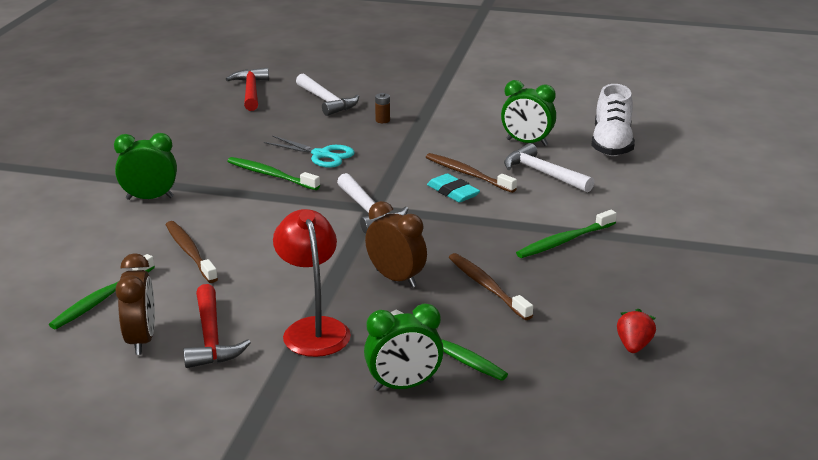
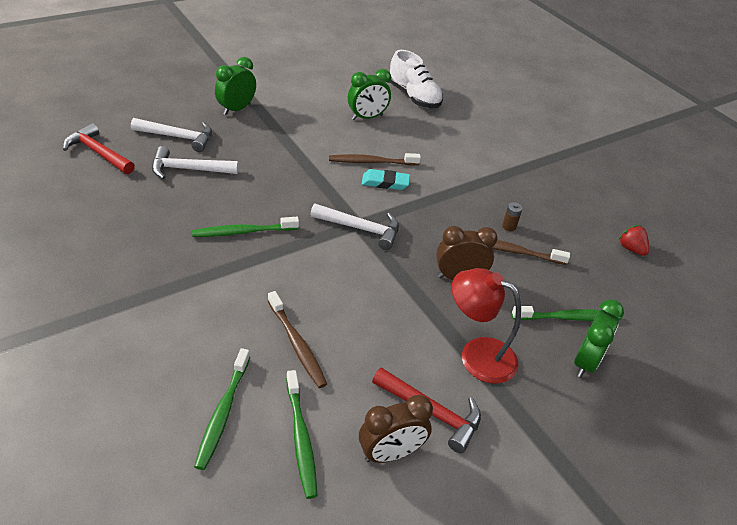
camera: 50 degrees left, 15 degrees up
(141, 340) = (390, 453): brown clock -> brown clock turned 120 degrees clockwise
(150, 198) = (180, 310): green clock -> green clock (237, 109)
(190, 252) = (296, 344): brown toothbrush -> brown toothbrush turned 135 degrees counterclockwise
(321, 155) = (252, 192): turquoise scissors -> none
(382, 120) = (247, 138): brown battery -> brown battery (509, 226)
(543, 173) = (412, 140): white hammer -> white hammer (188, 169)
(565, 241) = (497, 189): green toothbrush -> green toothbrush (223, 412)

